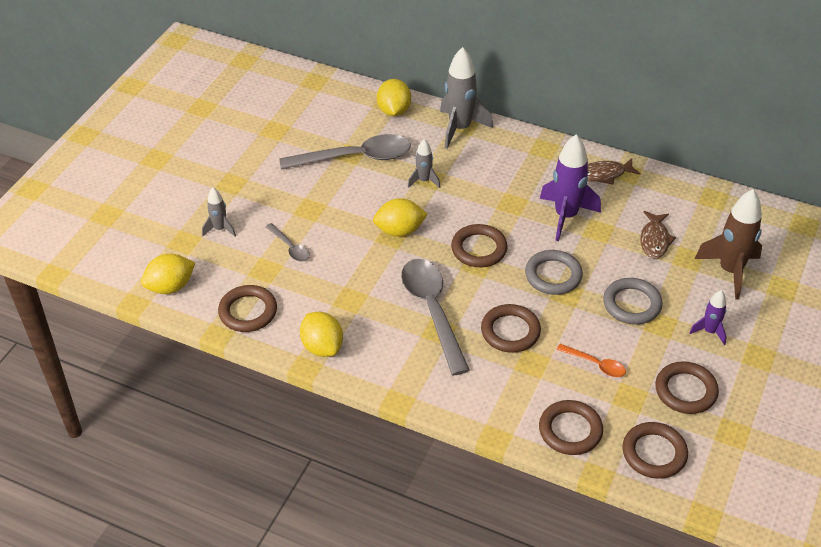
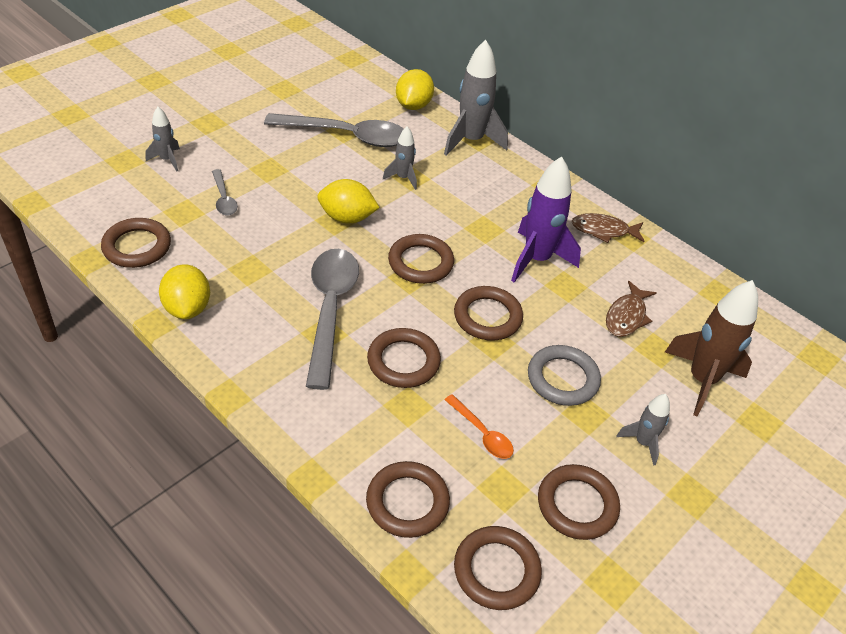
camera: 15 degrees right, 0 degrees up
(170, 287) = (79, 198): yellow lemon -> none
(553, 275) = (487, 317): grey ring -> brown ring
(709, 331) = (642, 443): purple rocket -> grey rocket

